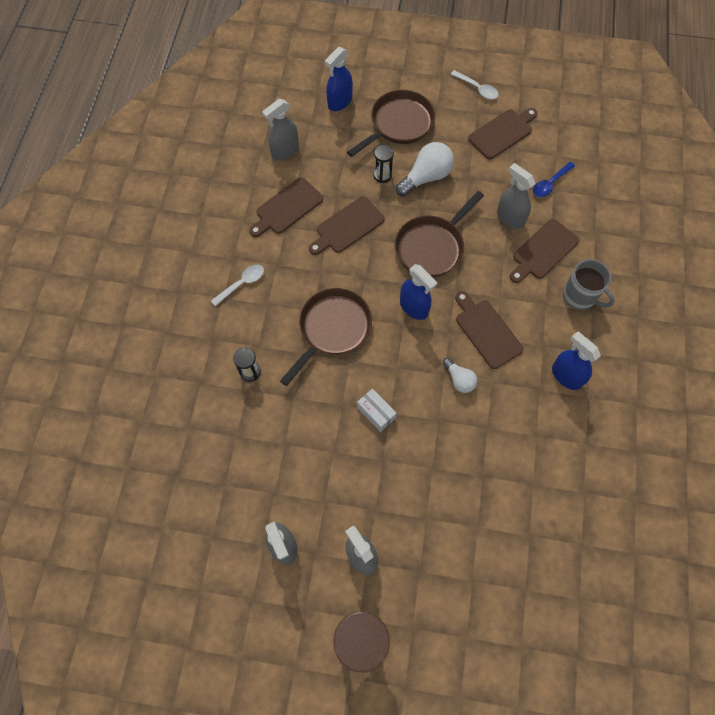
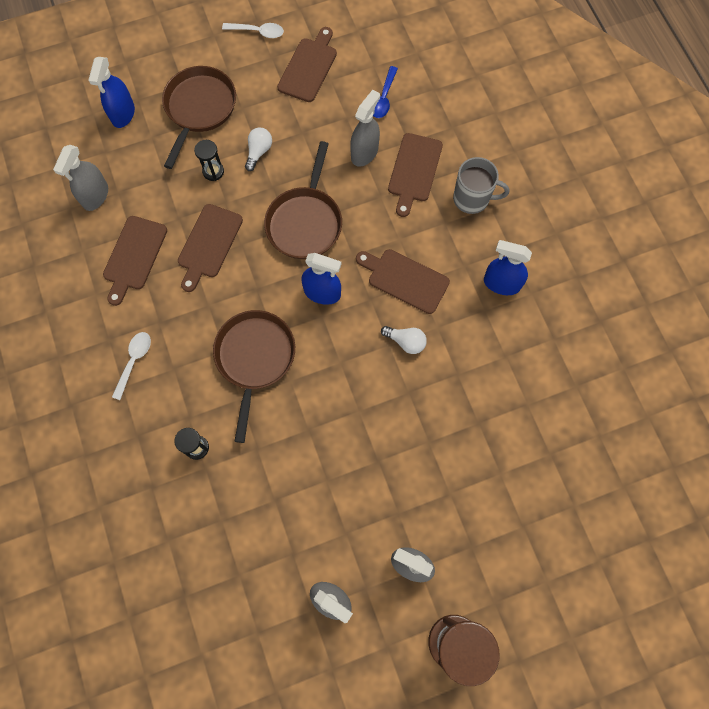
camera: 30 degrees left, 5 degrees up
(376, 413) = (345, 418): white box -> none
(426, 177) = (258, 152): white light bulb -> white light bulb, size x0.59
(510, 218) = (364, 153): grey spray bottle -> grey spray bottle turned 105 degrees clockwise

